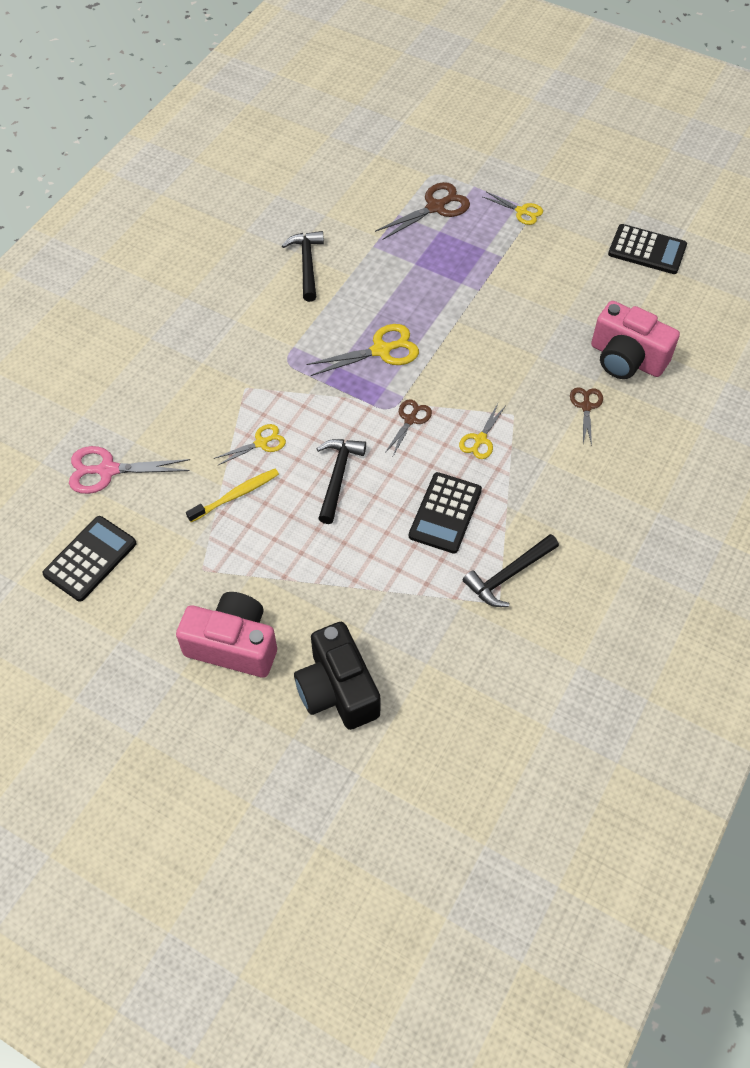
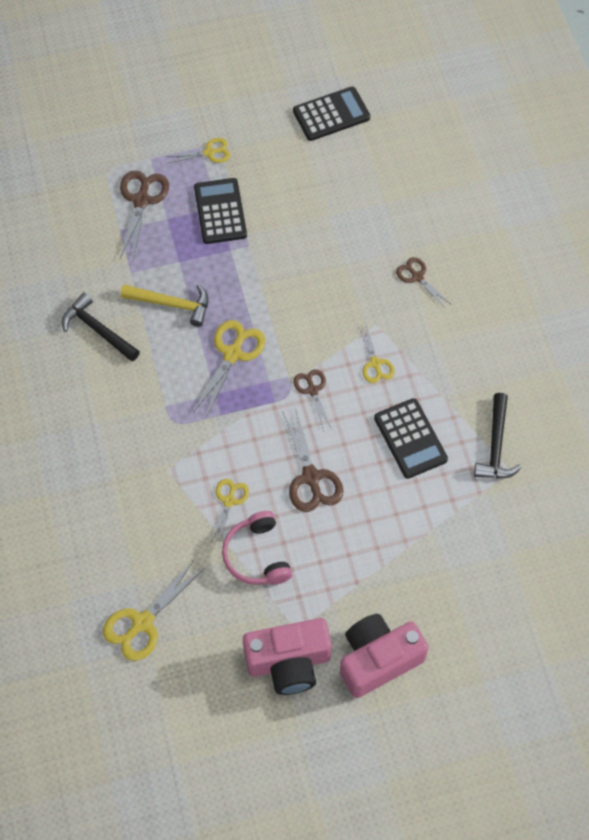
camera: 45 degrees left, 5 degrees up
(90, 559) = (210, 696): black calculator -> black calculator (220, 211)
(108, 470) = (142, 623): pink scissors -> yellow scissors
(236, 495) = (257, 555): yellow toothbrush -> pink headphones
(337, 689) = (476, 624): black camera -> none
(338, 477) = (311, 477): black hammer -> brown scissors
(377, 286) = (171, 304): none -> yellow hammer
(626, 359) = (405, 216): pink camera -> pink camera (289, 662)

